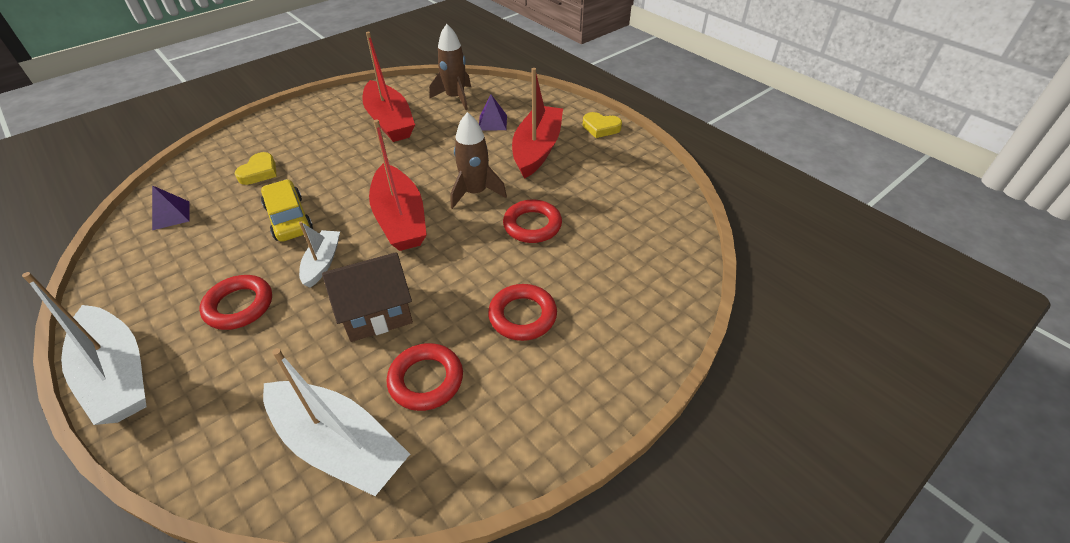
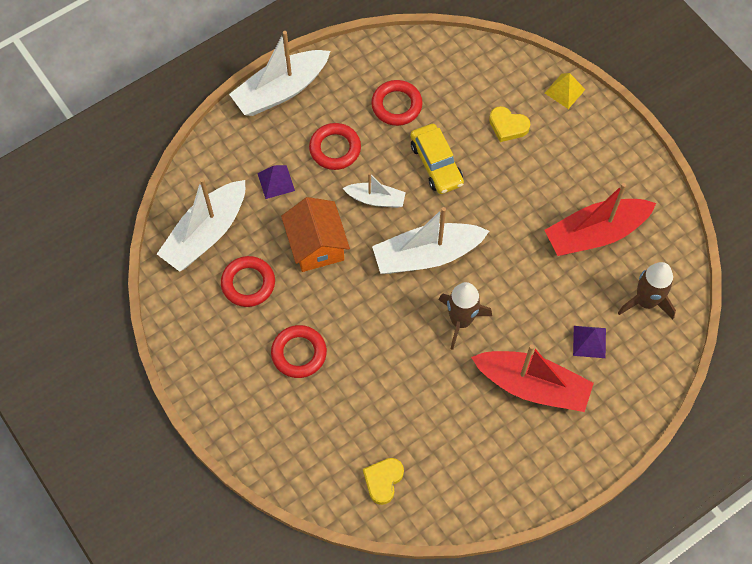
camera: 95 degrees right, 20 degrees up
(171, 215) = (448, 72): purple pyramid -> purple pyramid (276, 182)
(233, 140) = (564, 91): none -> yellow pyramid
(289, 218) = (436, 164): yellow car -> yellow car turned 90 degrees clockwise
(376, 312) = (316, 245): brown house -> orange house
(400, 219) = (427, 255): red boat -> white boat
(532, 225) = (407, 370): red ring -> red ring (396, 105)
(601, 128) = (573, 461): yellow heart -> yellow heart (383, 480)

